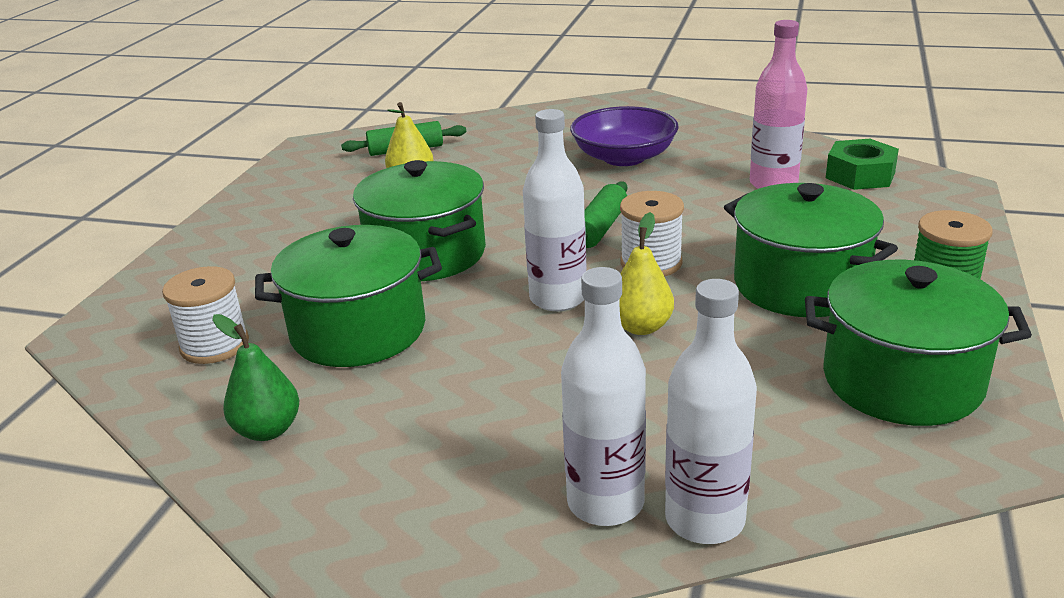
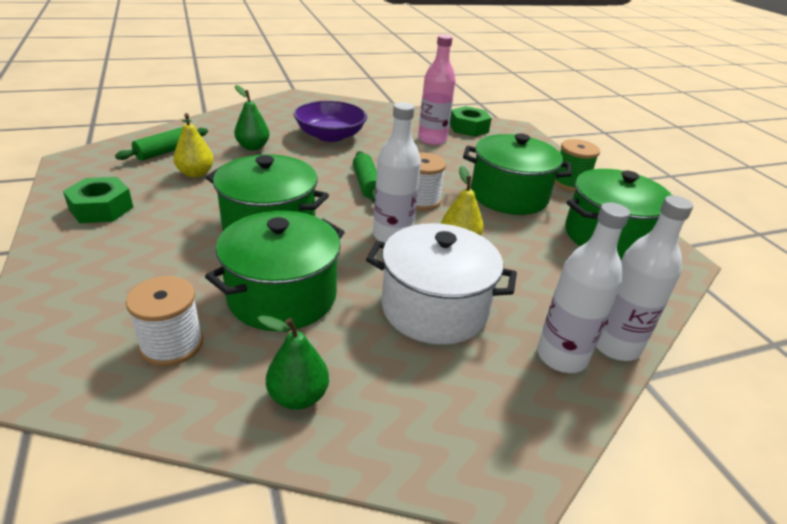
camera: 40 degrees left, 5 degrees up
(285, 200) = (101, 208): none -> green nut
(508, 158) = (253, 147): none -> green pear
(509, 394) = (434, 308): none -> white pot

